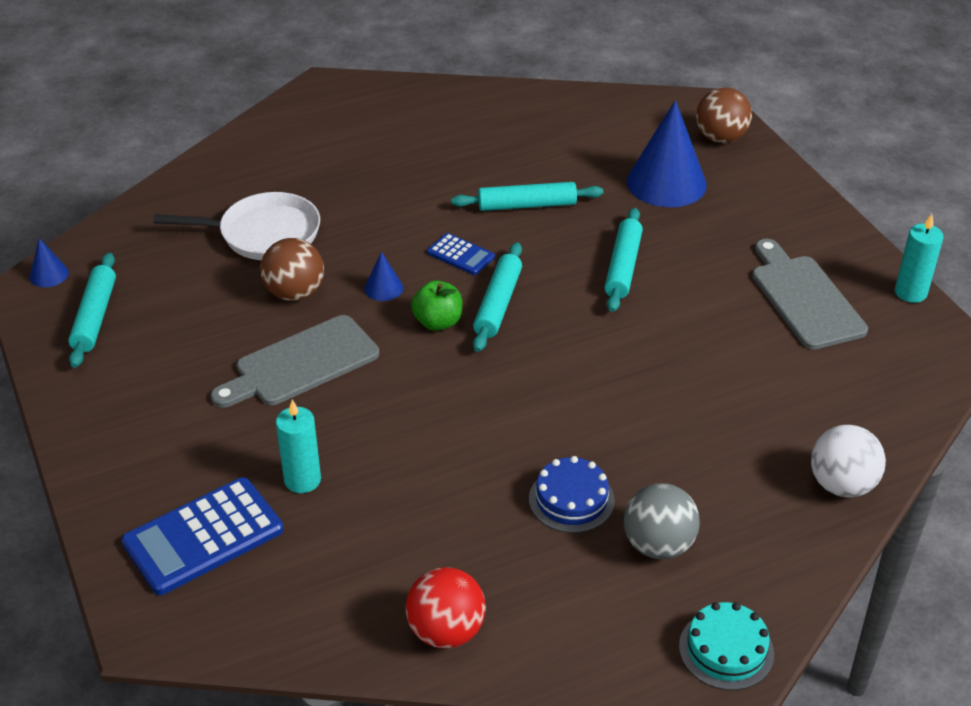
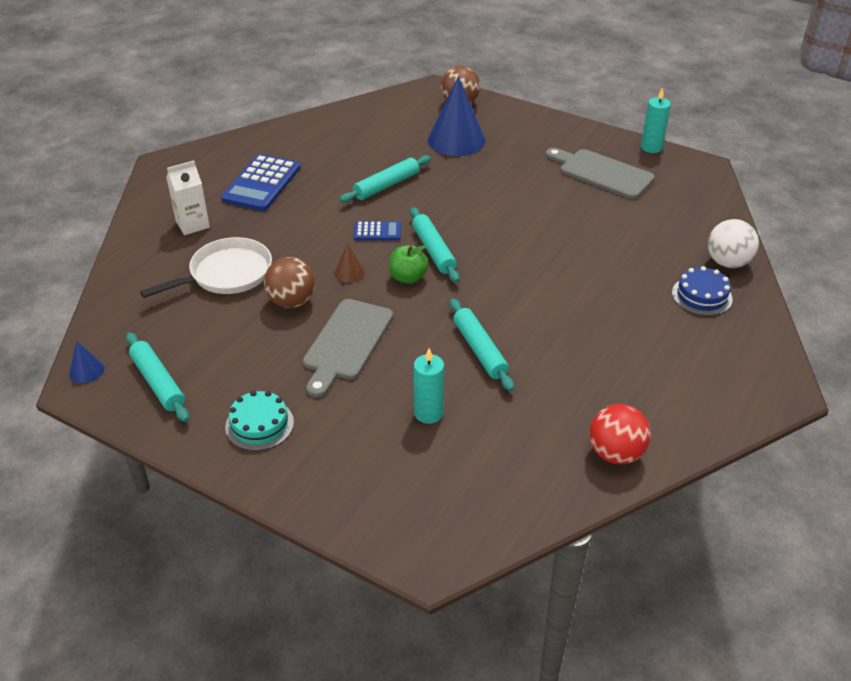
camera: 35 degrees left, 0 degrees up
(203, 537) = (403, 483): blue calculator -> blue calculator (262, 183)
(285, 165) = (192, 224): none -> white carton
(383, 288) = (349, 272): blue cone -> brown cone
(571, 499) = (601, 341): blue cake -> blue cake (702, 296)
(622, 267) = (484, 198): turquoise rolling pin -> turquoise rolling pin (479, 350)
(658, 545) = (674, 341): grey ball -> none
(726, 650) = (768, 378): turquoise cake -> turquoise cake (259, 424)

